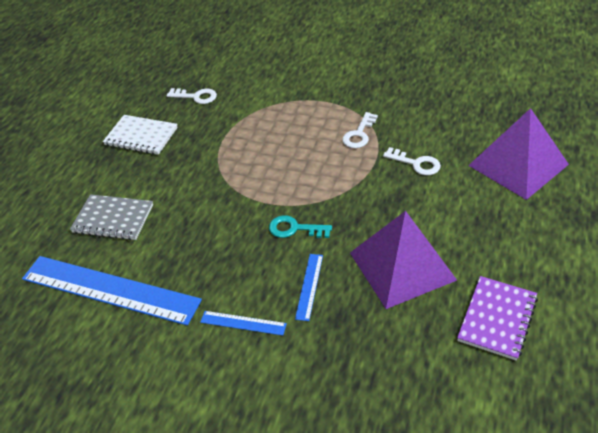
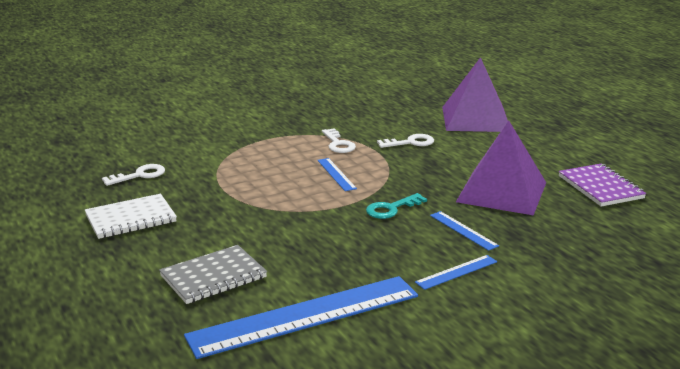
camera: 50 degrees left, 20 degrees down
(311, 167) = (336, 174): none -> blue ruler

